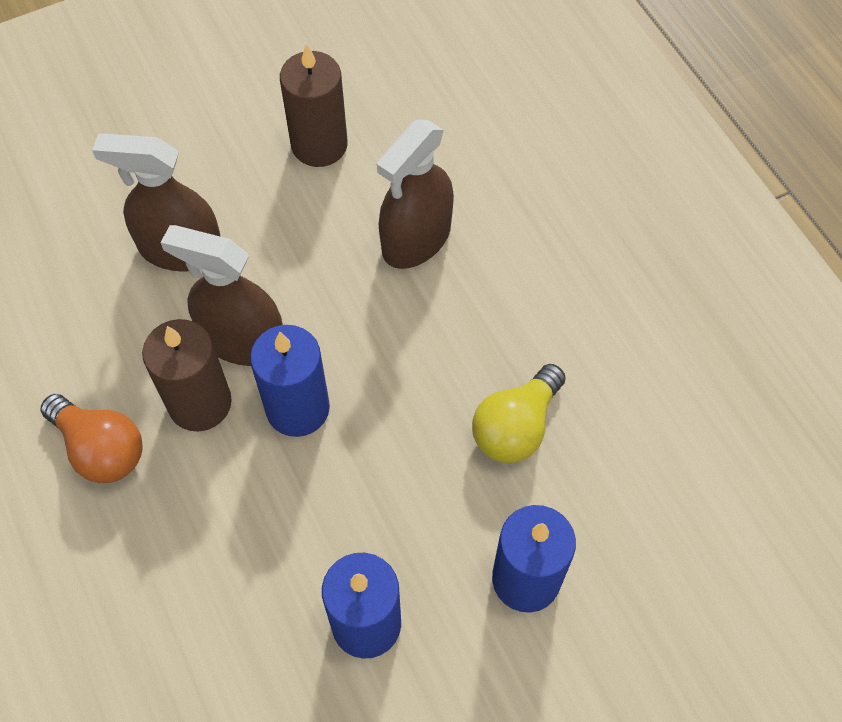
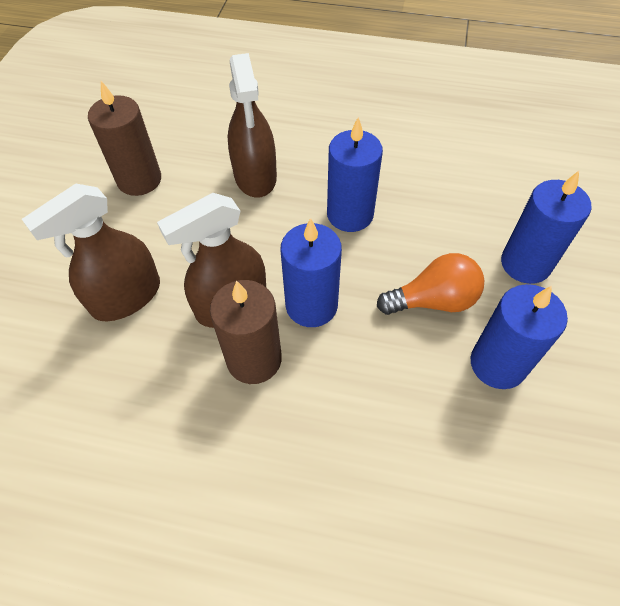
camera: 50 degrees left, 5 degrees down
(101, 449) = (229, 448): orange light bulb -> orange light bulb (433, 300)
(443, 363) = (350, 214): none -> blue candle
(516, 427) = (422, 208): yellow light bulb -> none

